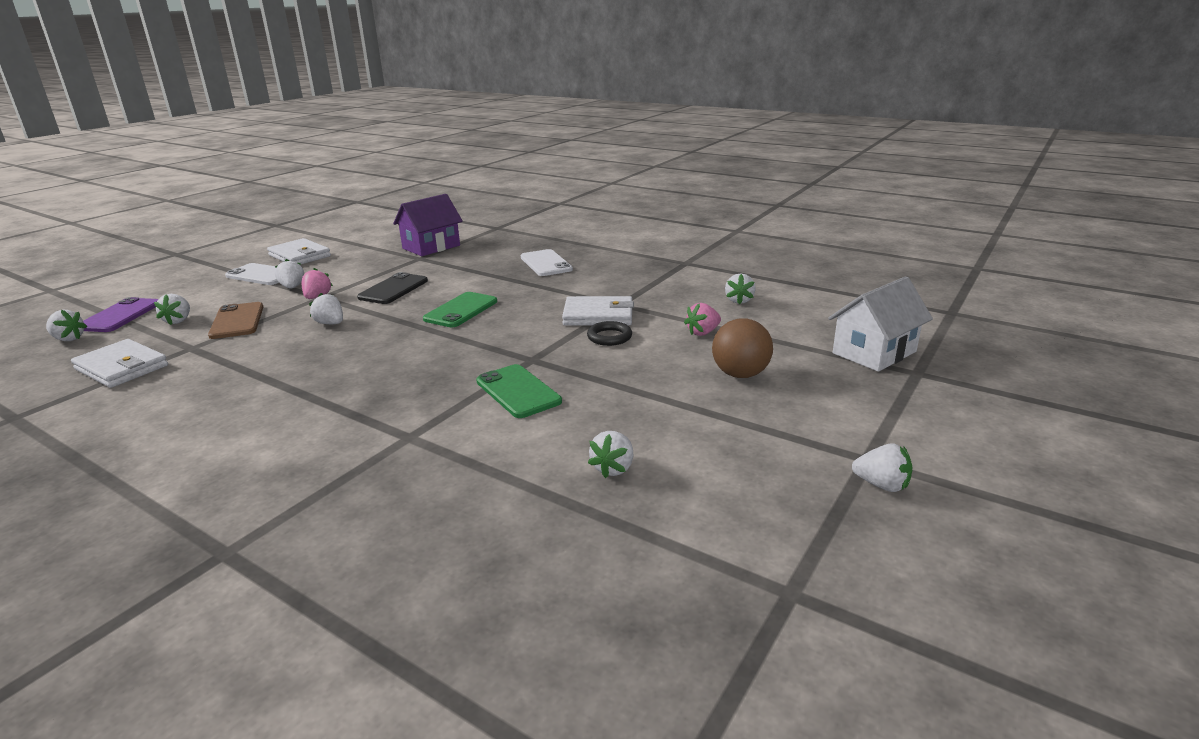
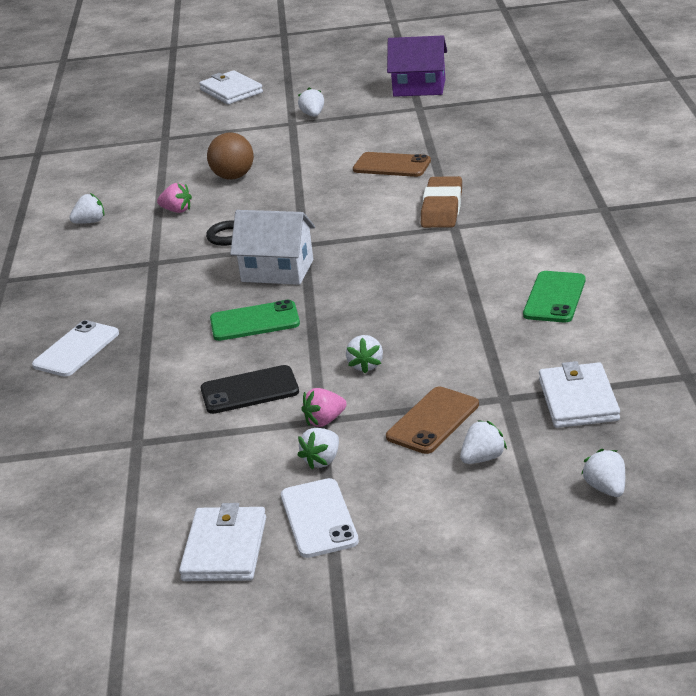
camera: 125 degrees left, 5 degrees up
(120, 316) = (532, 511): purple phone -> none
(431, 247) = (86, 462): purple house -> purple house (419, 88)
(455, 448) = (442, 208): none -> brown eraser
(518, 391) = (354, 225): green phone -> green phone (554, 297)
(598, 315) = (190, 259): white wallet -> white wallet (231, 91)
(613, 468) = (391, 165): white strawberry -> brown phone
(874, 352) = (146, 155): white house -> white house (277, 271)

